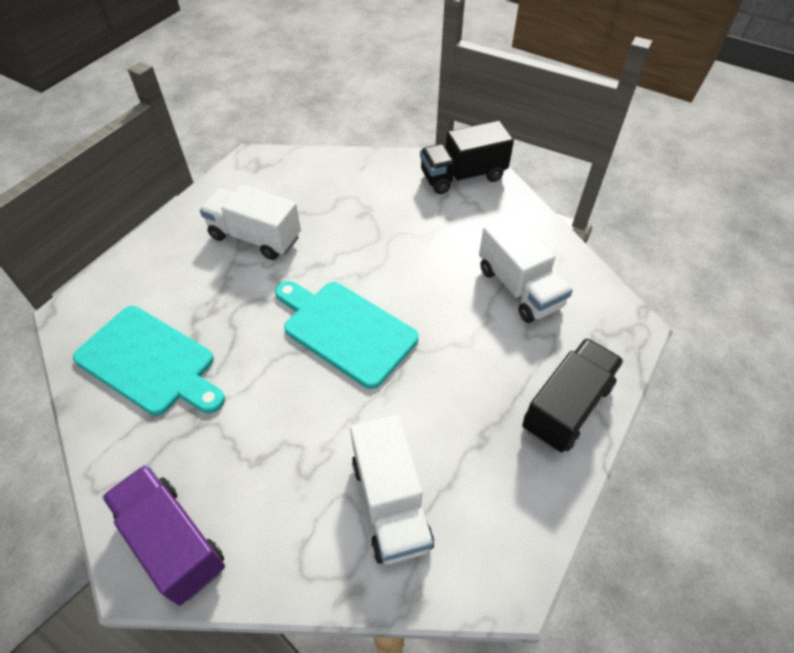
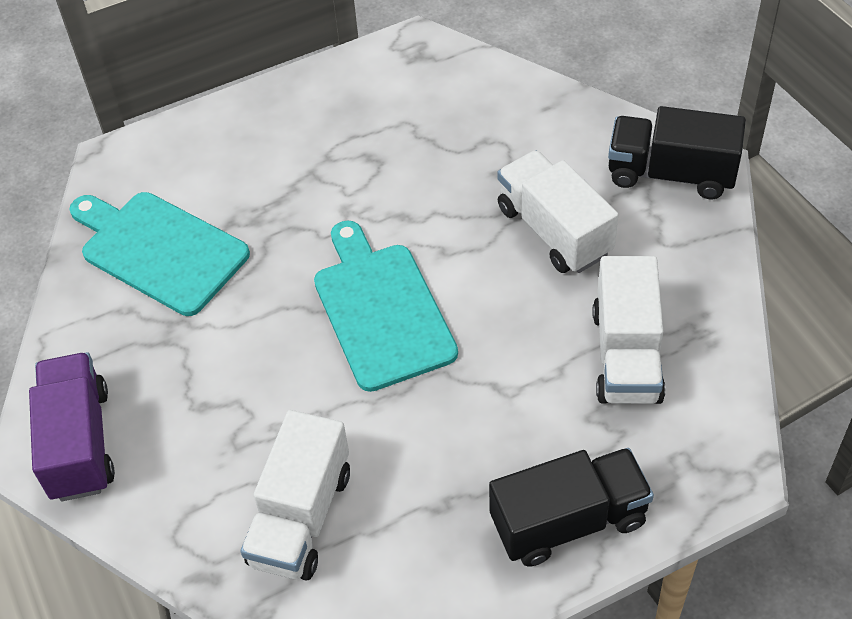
camera: 35 degrees right, 0 degrees up
(150, 362) = (159, 250): turquoise cutting board -> turquoise cutting board turned 150 degrees clockwise
(255, 237) = (355, 151): white truck -> white truck (554, 231)

